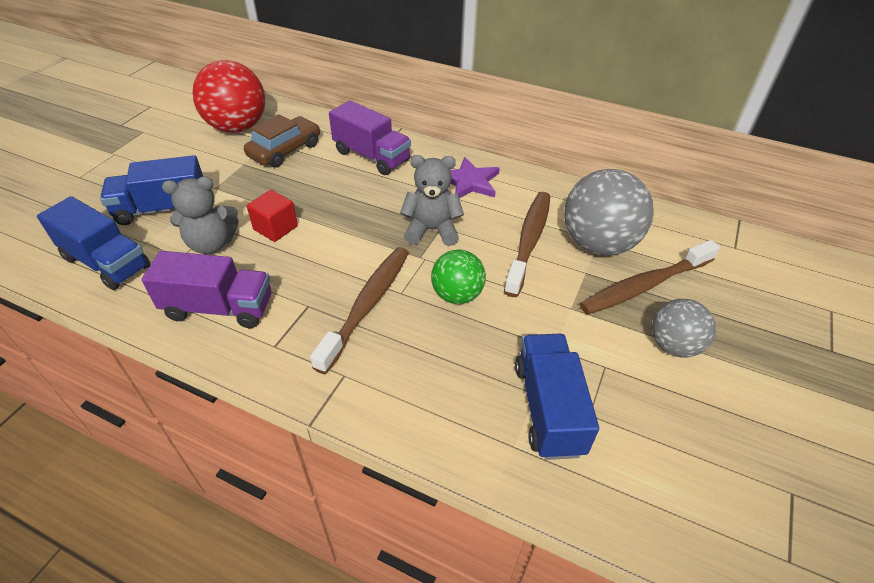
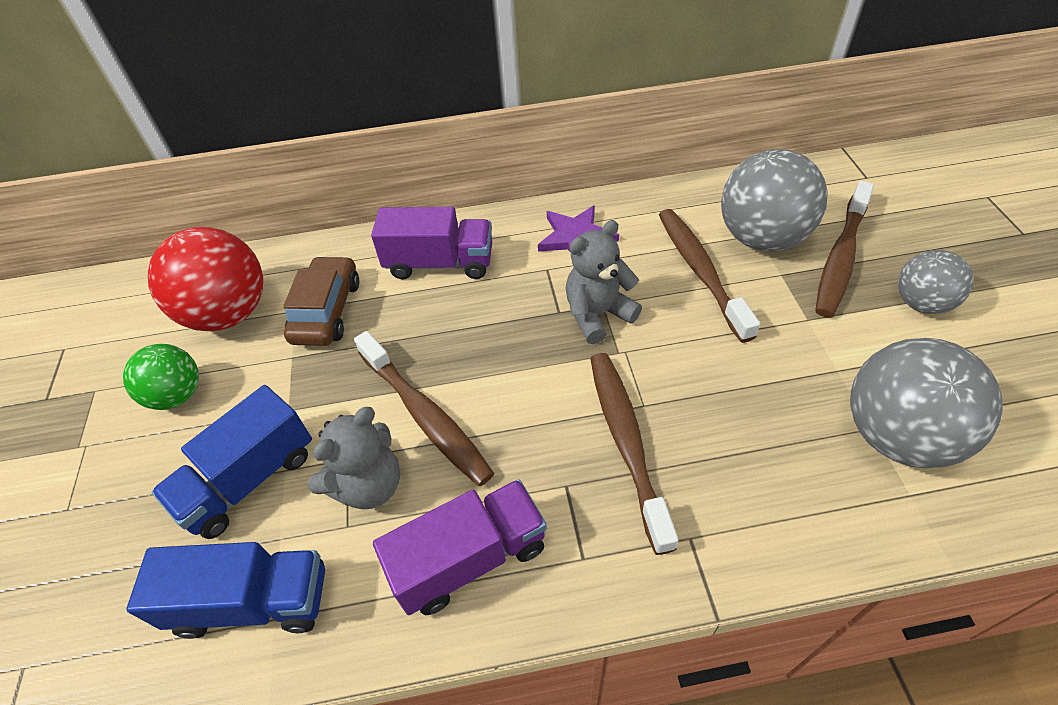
camera: 30 degrees left, 5 degrees up
(275, 228) = (425, 415): red cube -> brown toothbrush
(457, 295) = (698, 372): green ball -> green ball (177, 395)
(548, 408) = (897, 435): blue truck -> grey ball

